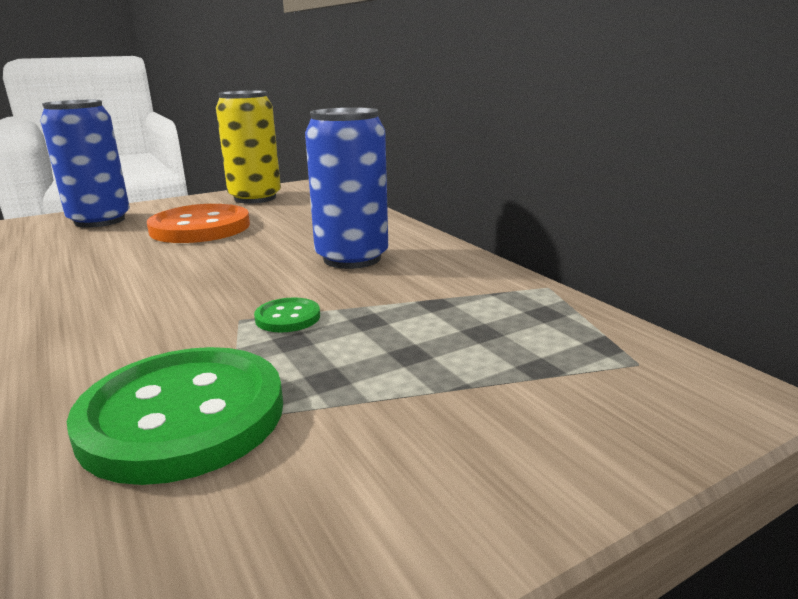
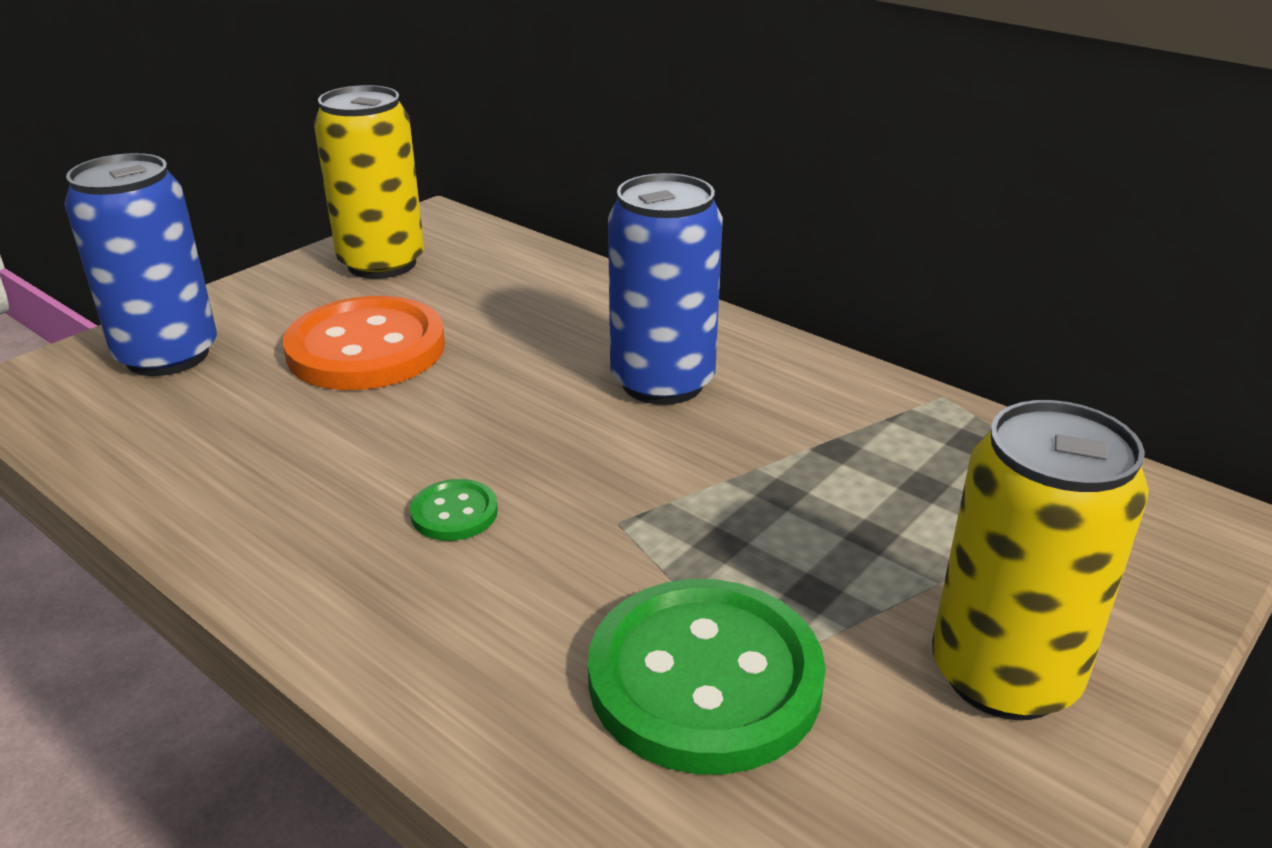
camera: 20 degrees left, 10 degrees up
(288, 317) = (679, 507): green button -> green button (454, 513)
(428, 466) = (1004, 675): none -> yellow can

